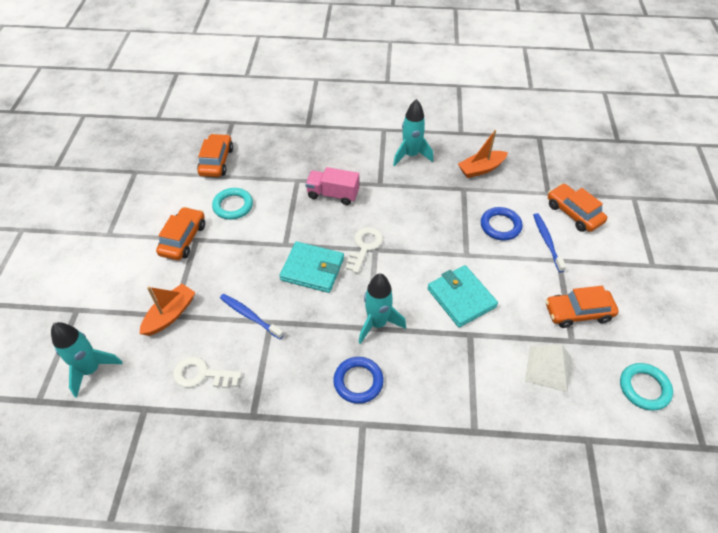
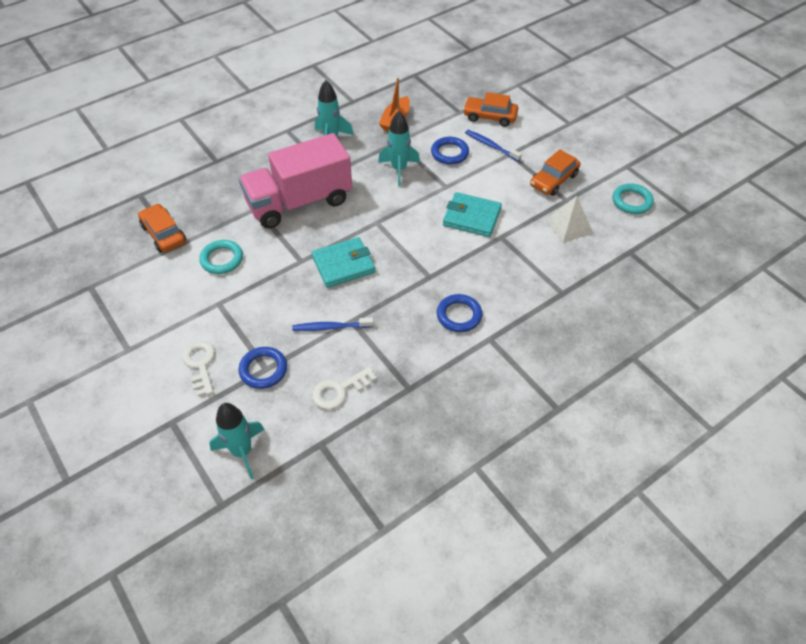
camera: 40 degrees left, 0 degrees up
(170, 315) = (263, 370): orange boat -> blue ring
(183, 239) = (206, 310): orange car -> none
(333, 194) = (299, 202): pink truck -> pink truck, size x2.00
(364, 246) = (366, 225): white key -> white key (200, 364)
(377, 323) = (432, 270): turquoise rocket -> turquoise rocket (399, 169)

